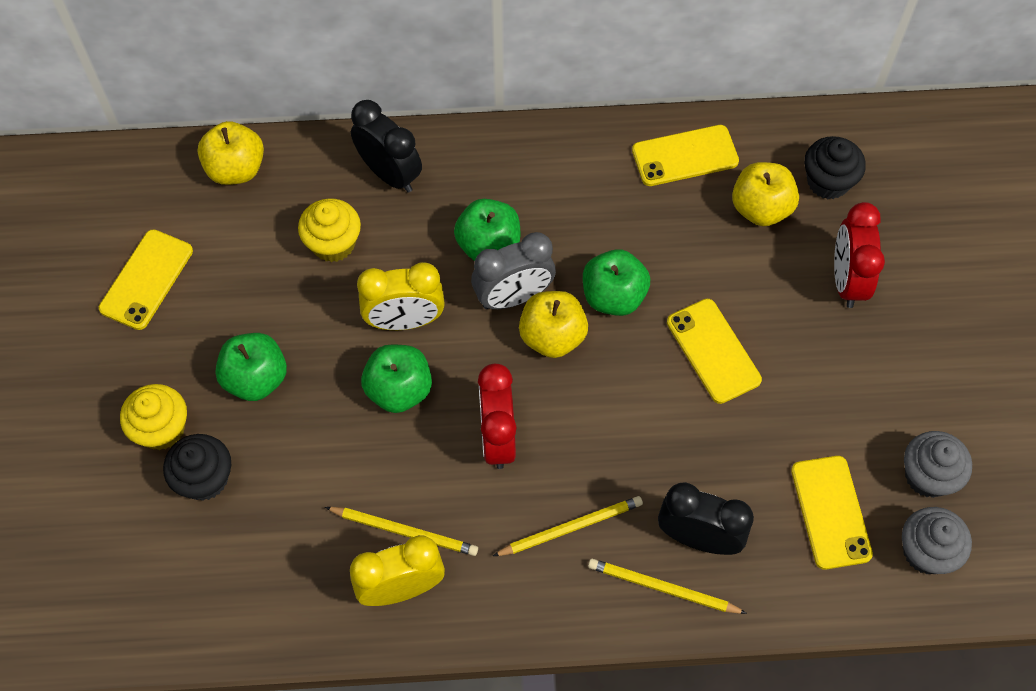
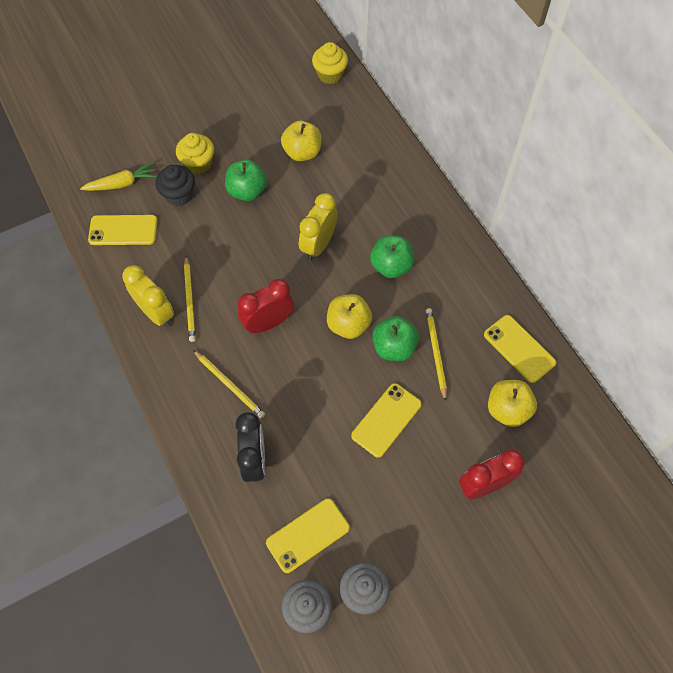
camera: 65 degrees right, 0 degrees up
(131, 557) = (122, 183): none -> yellow carrot
(146, 280) = (280, 117): yellow phone -> yellow phone (123, 230)
(236, 169) = (369, 125): yellow apple -> yellow apple (302, 152)
(333, 243) = (348, 189): yellow cupcake -> yellow cupcake (330, 74)
(390, 174) = (409, 197): black clock -> none
(399, 390) = (274, 261): green apple -> none
(405, 321) = (318, 245): yellow clock -> yellow clock turned 60 degrees clockwise
(513, 297) = (363, 293): grey clock -> none
(663, 588) = (213, 452): yellow pencil -> yellow pencil (435, 353)
(828, 181) = (554, 445): black cupcake -> none

